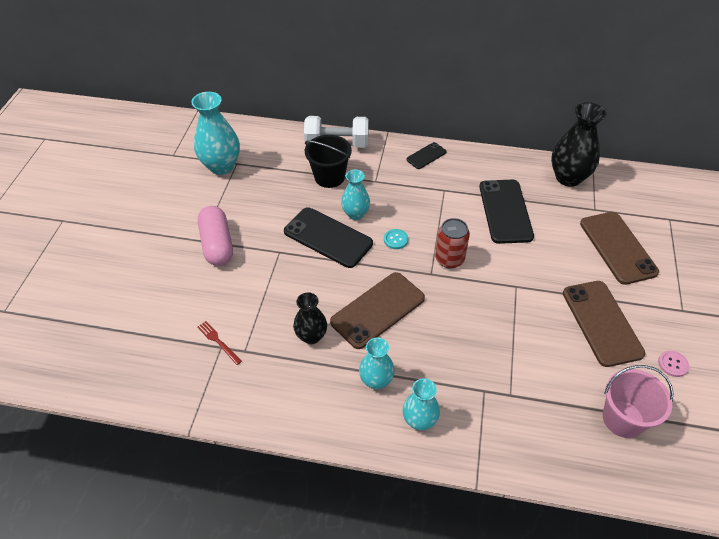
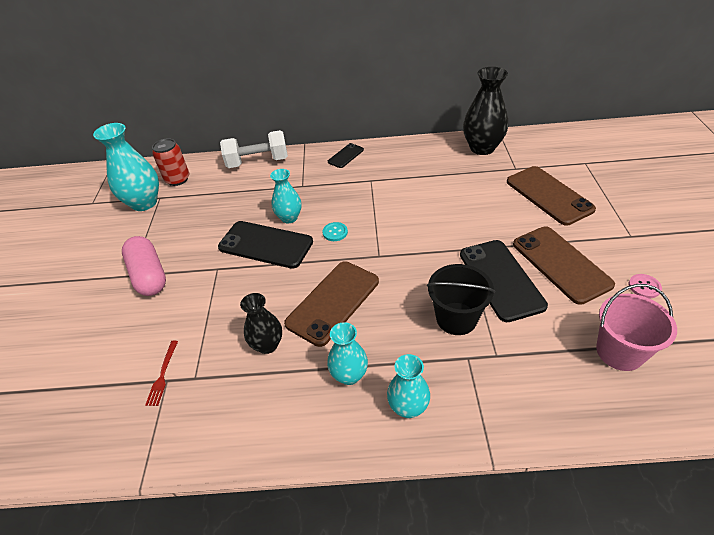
camera: 10 degrees left, 5 degrees down
(218, 341) = (162, 375): red fork -> red fork turned 120 degrees counterclockwise
(329, 177) = (256, 191): black bucket -> black bucket (456, 318)
(449, 259) = (393, 238): red can -> red can (177, 179)
(505, 211) = (434, 186): black phone -> black phone (501, 279)

